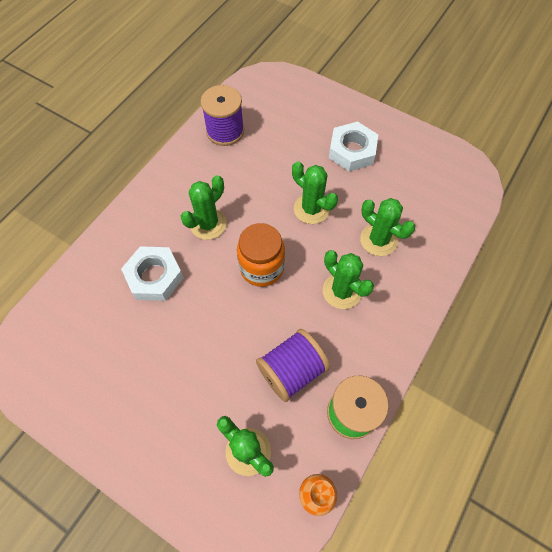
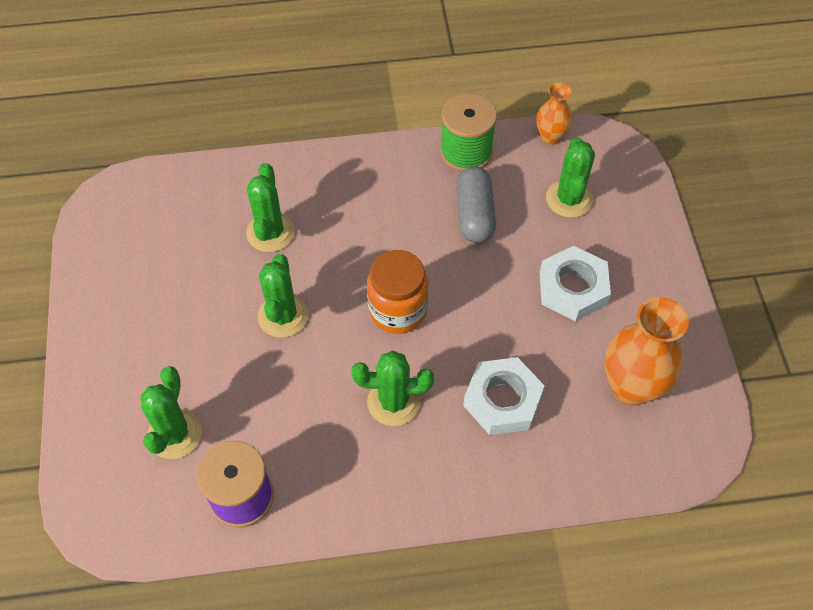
camera: 130 degrees left, 5 degrees down
(89, 354) = (631, 387): none -> orange vase
(292, 371) = (474, 214): purple spool -> grey capsule
(342, 291) = (359, 227): green cactus -> green cactus (174, 434)
(352, 151) = (161, 331): white nut -> white nut (573, 288)

